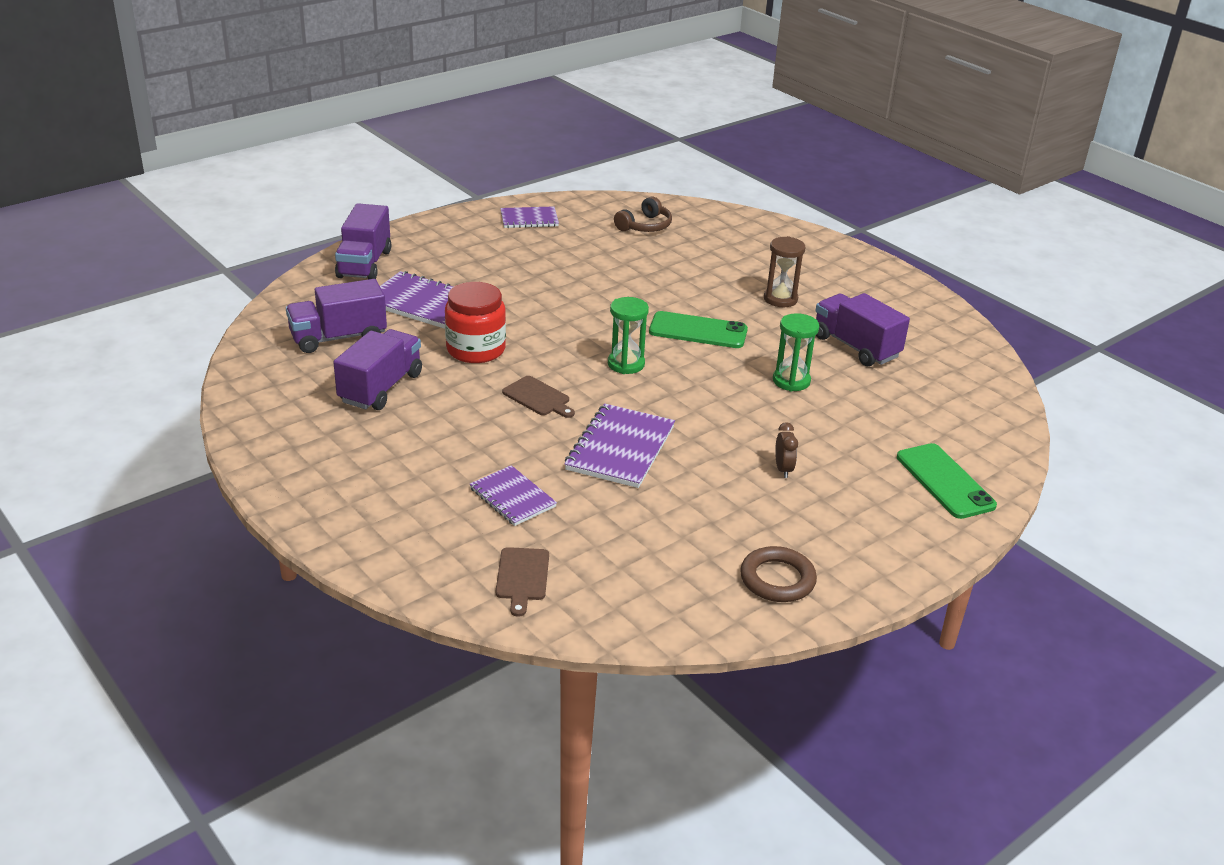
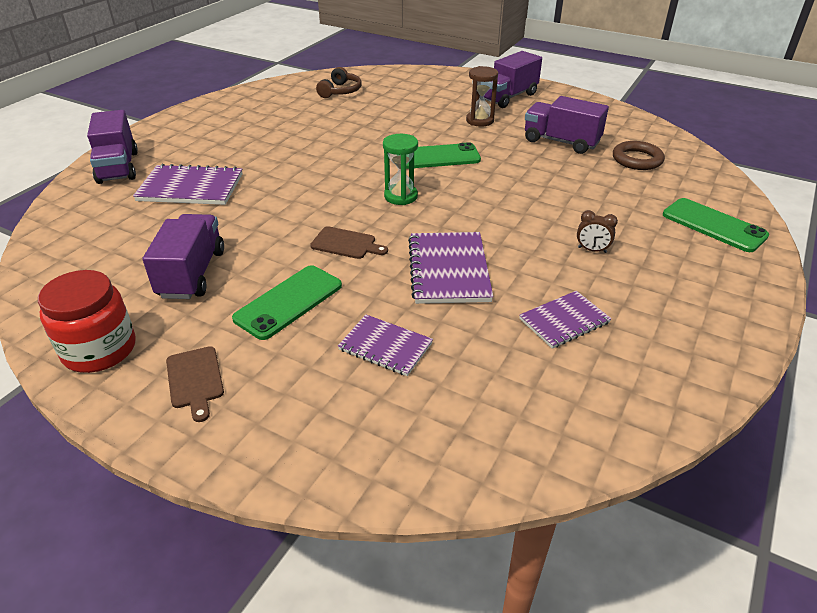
camera: 20 degrees left, 5 degrees up
(338, 337) = (125, 237): purple truck -> purple truck (508, 97)
(451, 436) = (289, 302): none -> green phone
(476, 349) = (263, 216): red jar -> red jar (99, 349)
(522, 577) = (451, 431): brown cutting board -> brown cutting board (195, 380)
(529, 219) = (245, 104): purple notebook -> purple notebook (564, 321)
(777, 579) = (672, 352): brown ring -> brown ring (637, 159)
(783, 469) = (592, 250): brown clock -> brown clock turned 135 degrees clockwise
(791, 381) = (537, 178): green hourglass -> none

